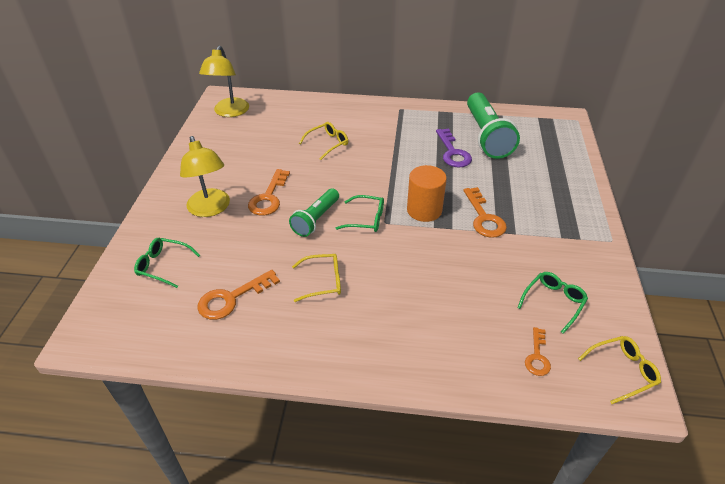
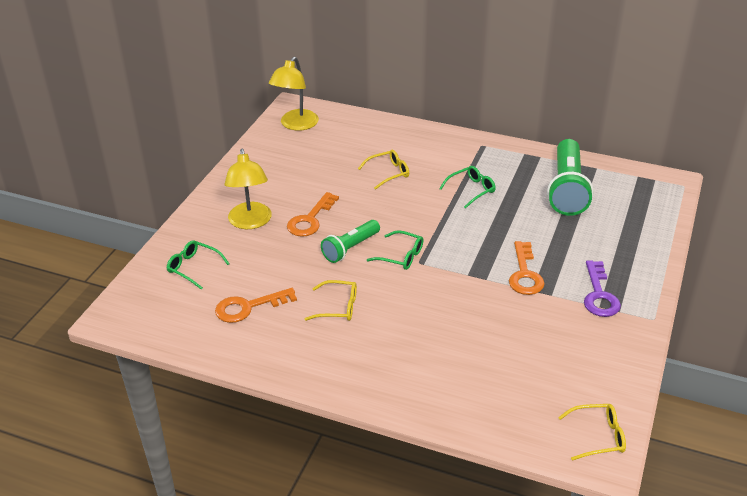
camera: 15 degrees right, 5 degrees down
(424, 210) = (464, 256): orange cylinder -> none
(453, 152) = (521, 202): purple key -> purple key (599, 295)
(537, 356) = (519, 408): orange key -> none
(553, 302) = (559, 365): green glasses -> green glasses (471, 190)

